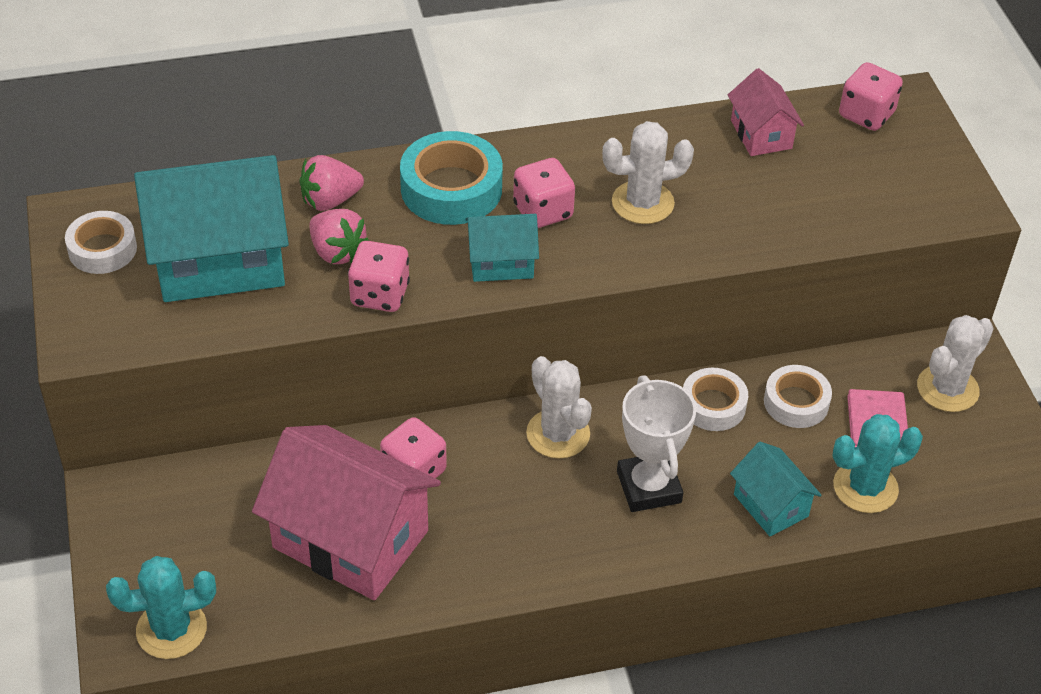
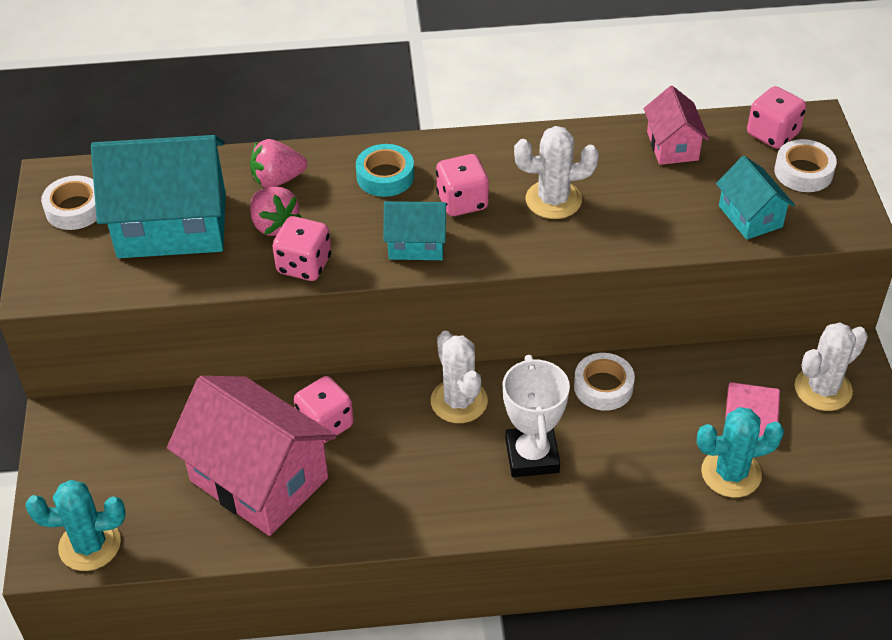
camera: 10 degrees right, 0 degrees up
(451, 189) = (385, 176): turquoise tape -> turquoise tape, size x0.64
(770, 505) = (640, 482): turquoise house -> turquoise house (750, 216)
(796, 402) = (679, 390): white tape -> white tape (803, 172)

